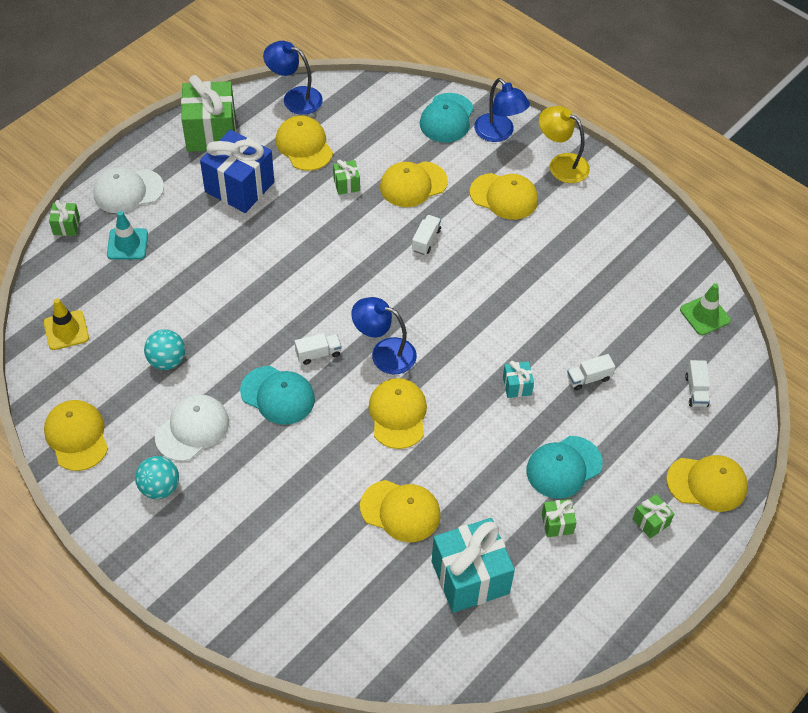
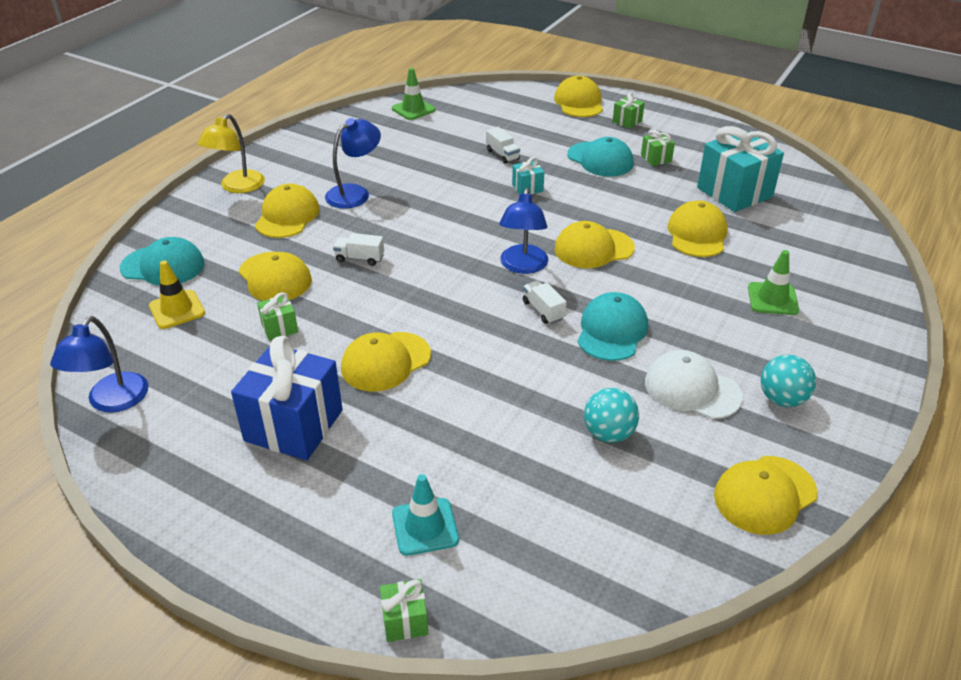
camera: 100 degrees left, 15 degrees down
(66, 330) = (607, 557): yellow traffic cone -> yellow traffic cone (177, 310)
(128, 191) = (315, 555): white cap -> none
(211, 132) = (182, 480): green gift -> none
(282, 535) = (772, 299): none -> green traffic cone
(304, 145) = (210, 376): yellow cap -> yellow cap (385, 362)
(499, 133) = (190, 228): blue lamp -> blue lamp (355, 193)
(696, 391) = (493, 110): white truck -> none

